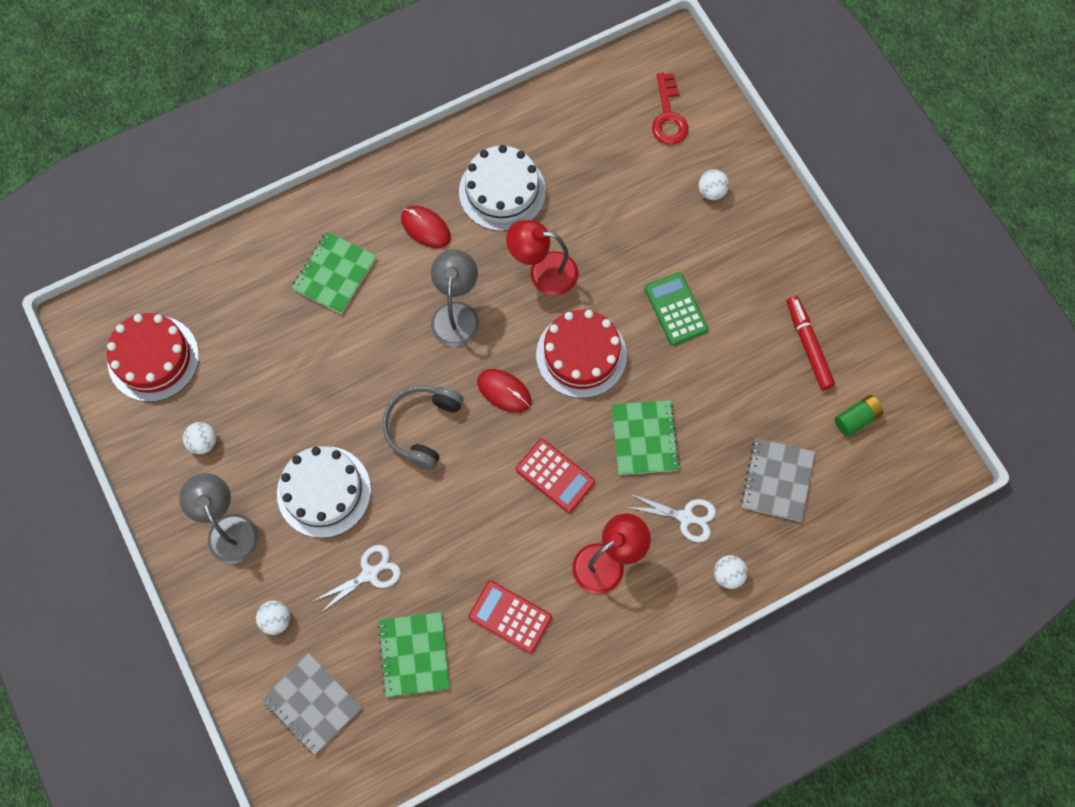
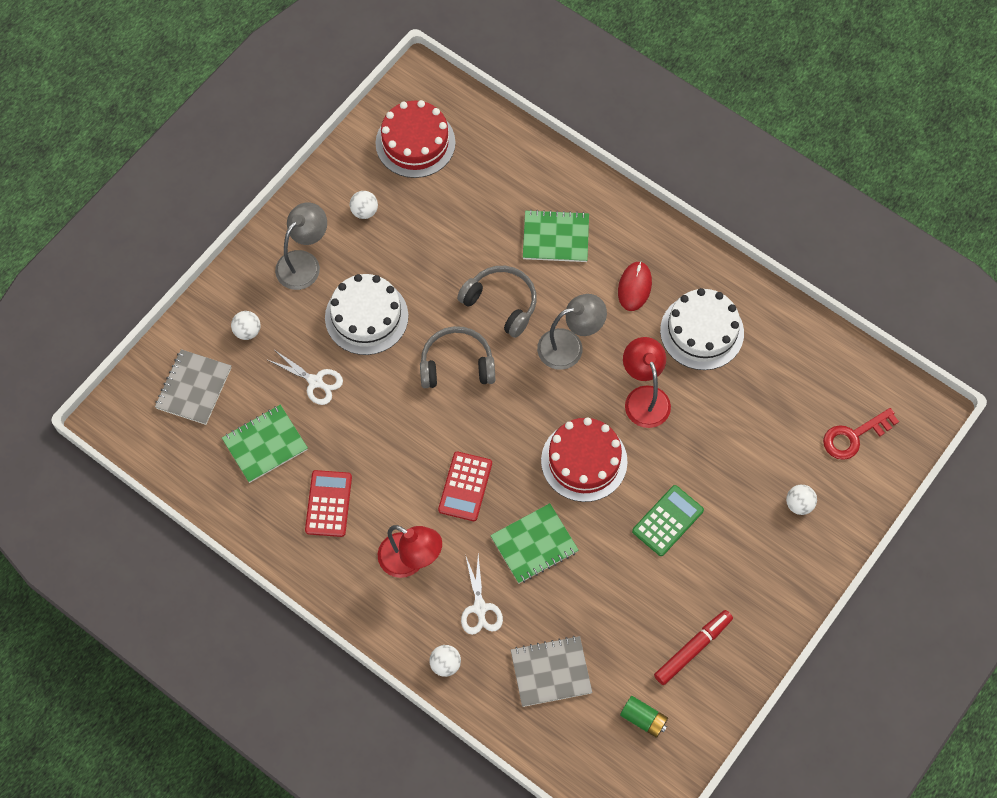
camera: 65 degrees right, 5 degrees down
(378, 355) = (501, 303): none -> grey headphones
(504, 391) = (519, 414): red mouse -> none

